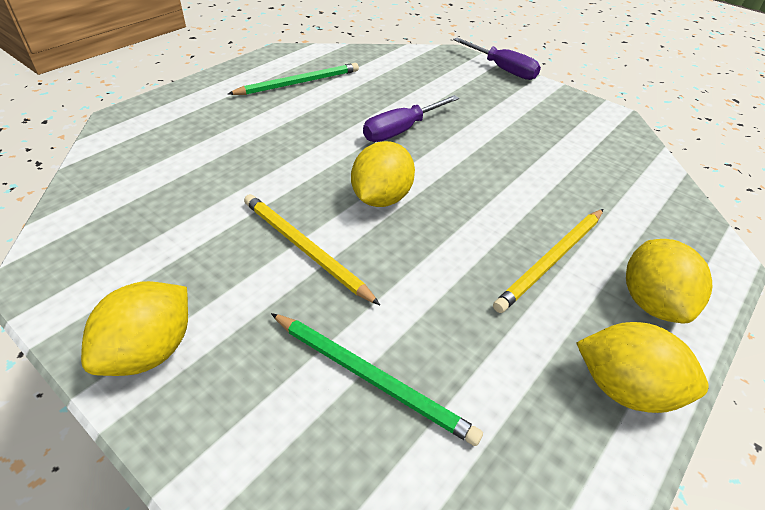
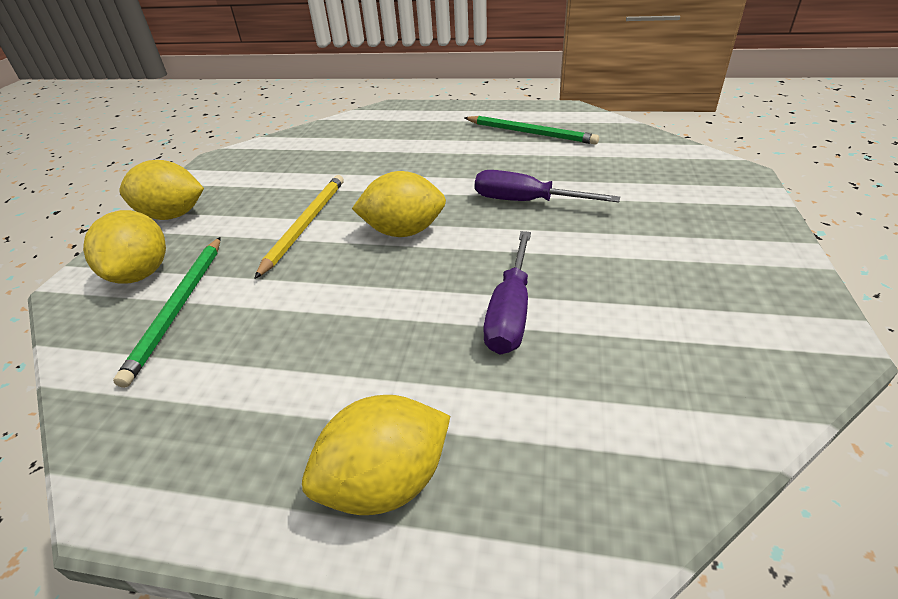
camera: 65 degrees right, 5 degrees down
(502, 69) = (768, 212): purple screwdriver -> purple screwdriver (510, 312)
(551, 260) = (399, 367): yellow pencil -> none
(625, 388) = (221, 484): yellow lemon -> yellow lemon (141, 273)

